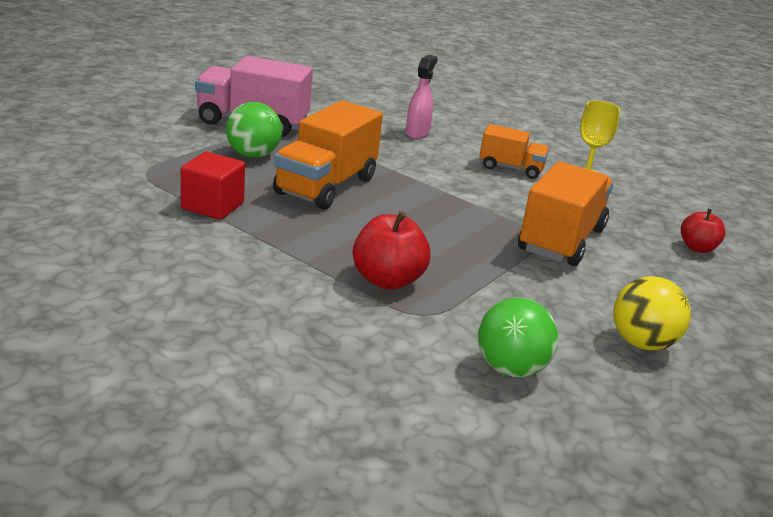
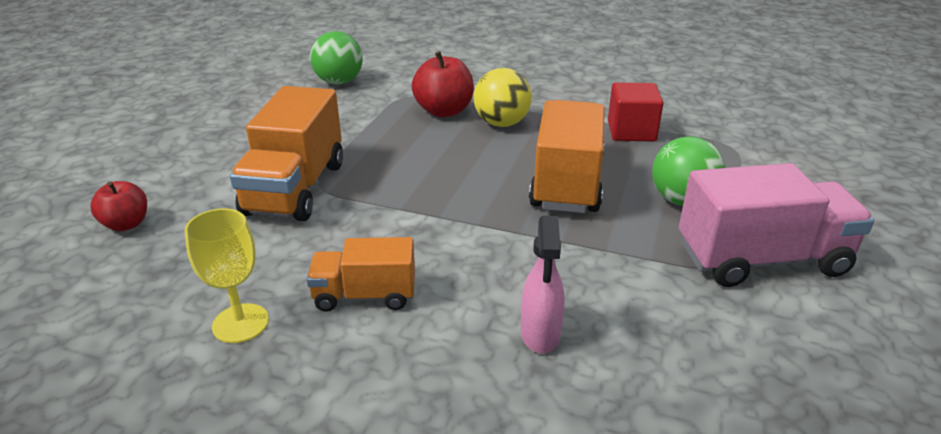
camera: 165 degrees right, 5 degrees up
(642, 343) = (240, 115): yellow ball -> yellow ball (501, 123)

